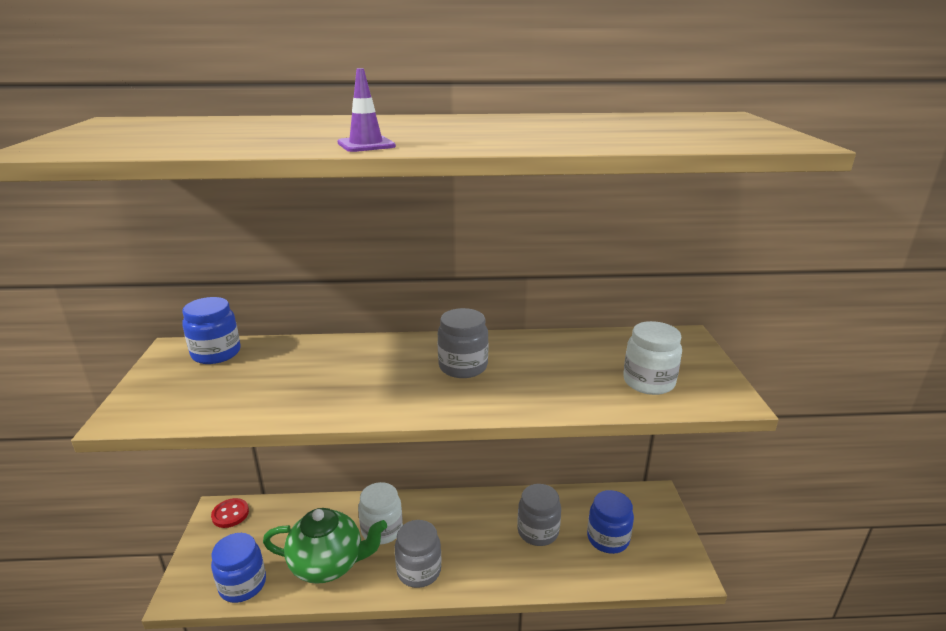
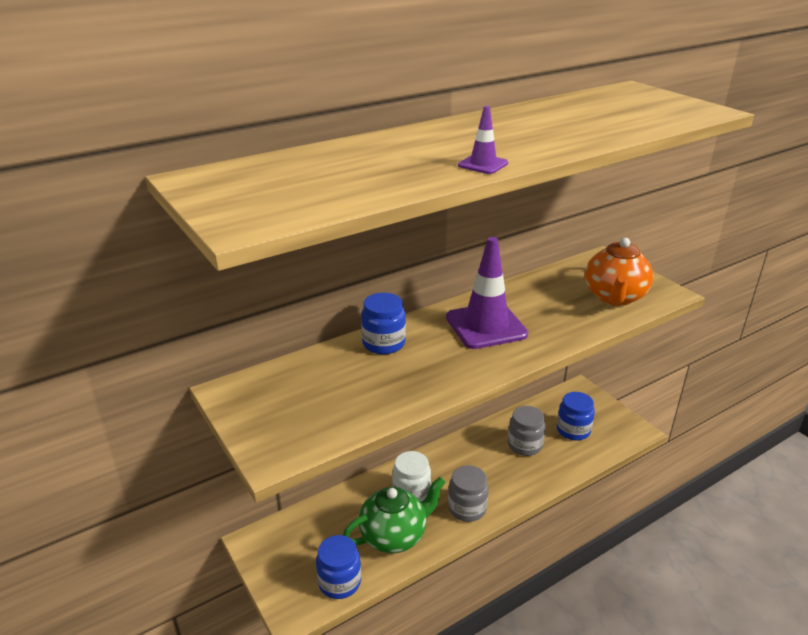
camera: 30 degrees left, 5 degrees up
(216, 353) = (272, 381): blue jar -> blue jar (383, 343)
(230, 514) = (267, 538): red button -> none
(463, 366) = (486, 326): grey jar -> purple traffic cone
(648, 382) = (614, 297): white jar -> orange teapot

